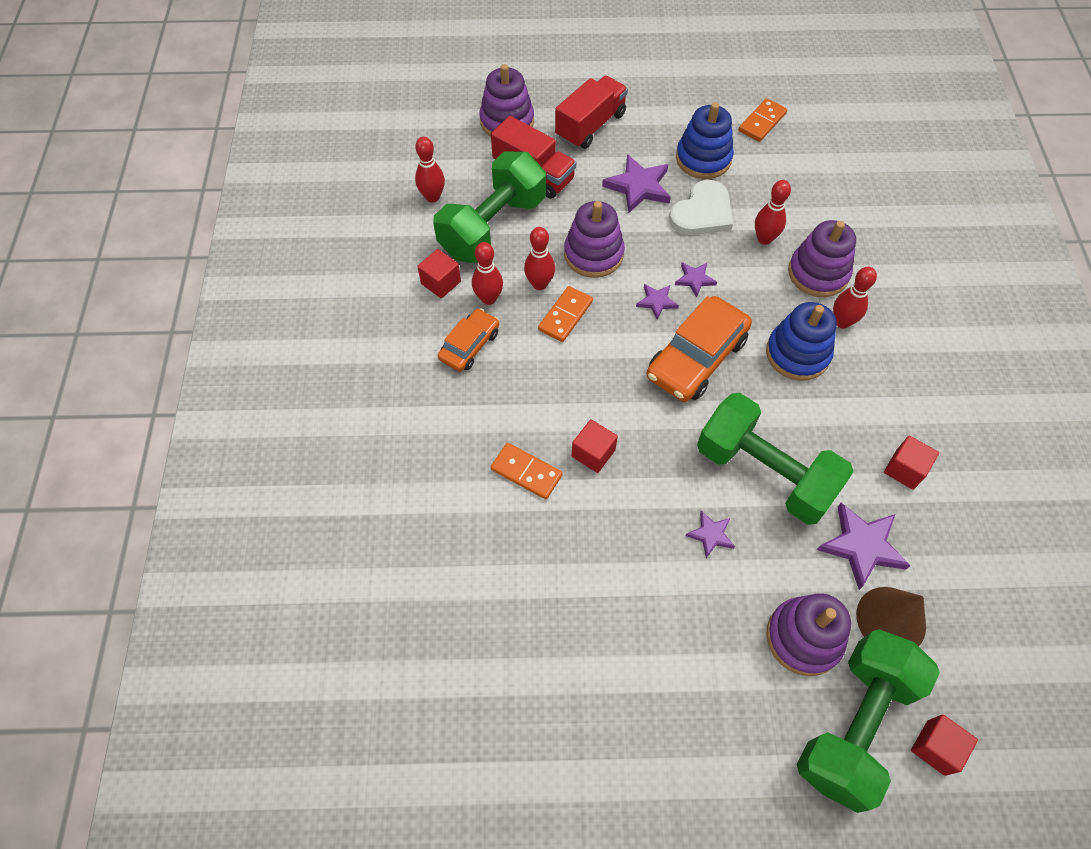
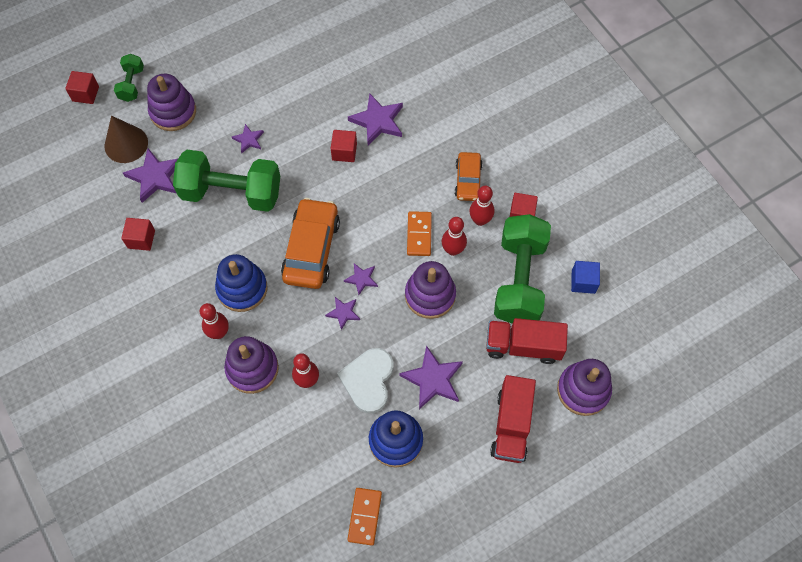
camera: 150 degrees right, 5 degrees up
(432, 197) = (583, 282): red bowling pin -> blue cube
(526, 472) = (377, 121): orange domino -> purple star
(854, 725) = (132, 84): green dumbbell -> green dumbbell, size x0.48

